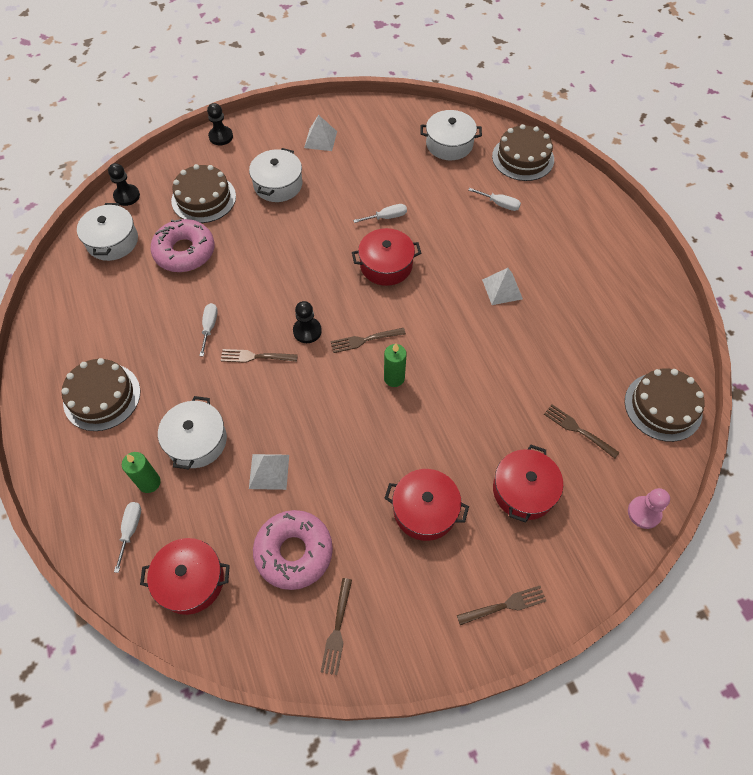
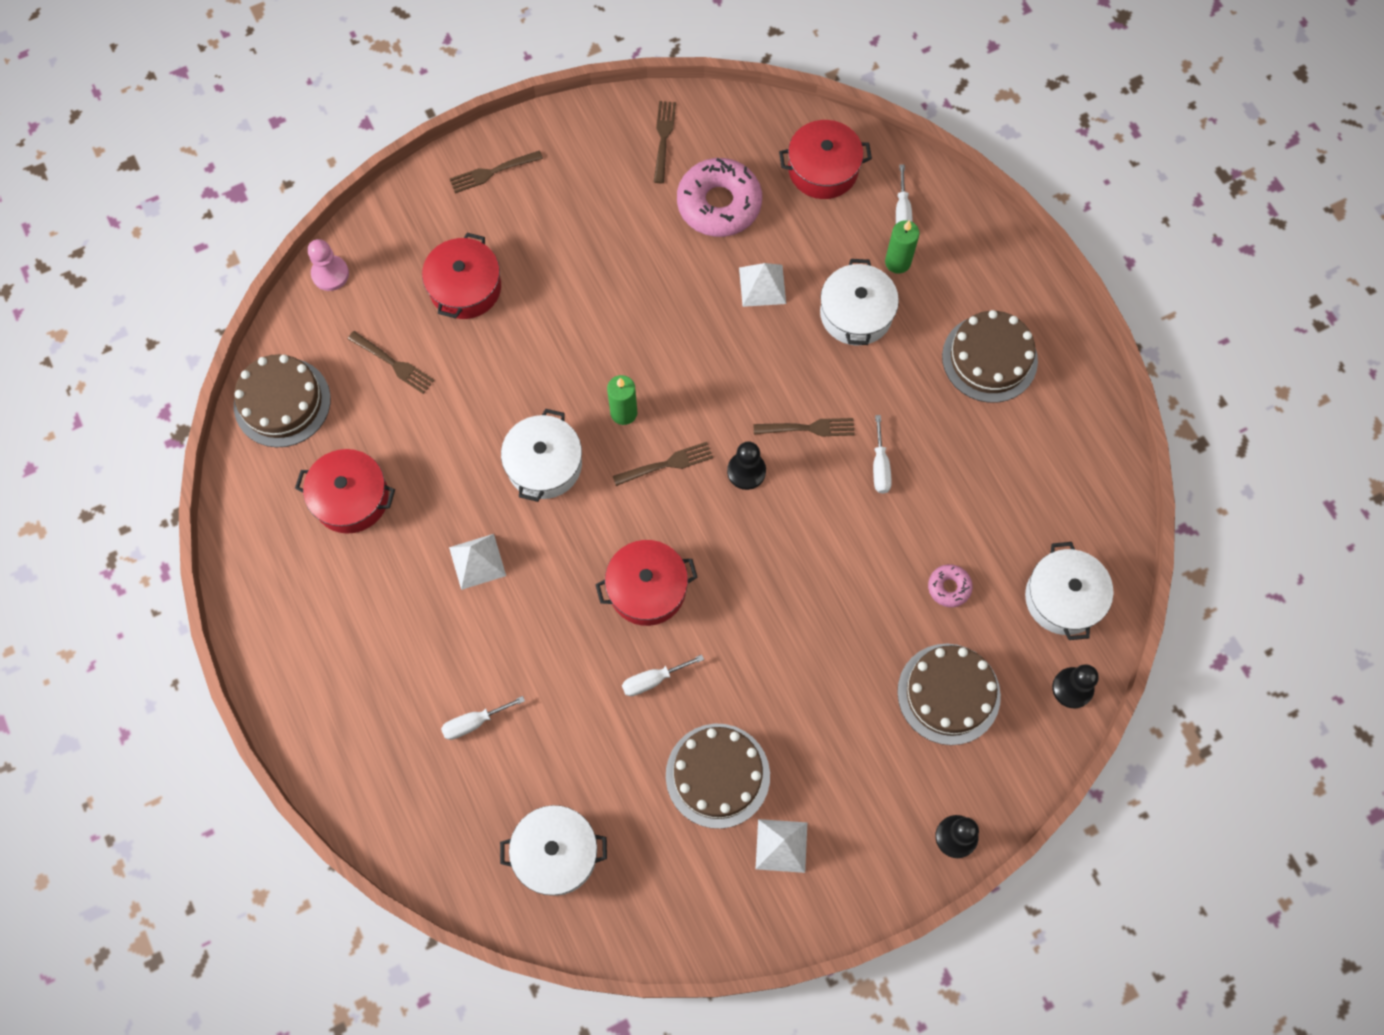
camera: 175 degrees right, 10 degrees up
(185, 252) = (949, 587): pink donut -> pink donut, size x0.47
(278, 184) = (835, 733): white pot -> white pot (544, 464)
(425, 510) = (578, 257): red pot -> red pot (351, 498)
(499, 204) = (474, 722): white screwdriver -> white screwdriver turned 45 degrees counterclockwise
(523, 158) = (429, 831): brown cake -> brown cake (717, 775)

